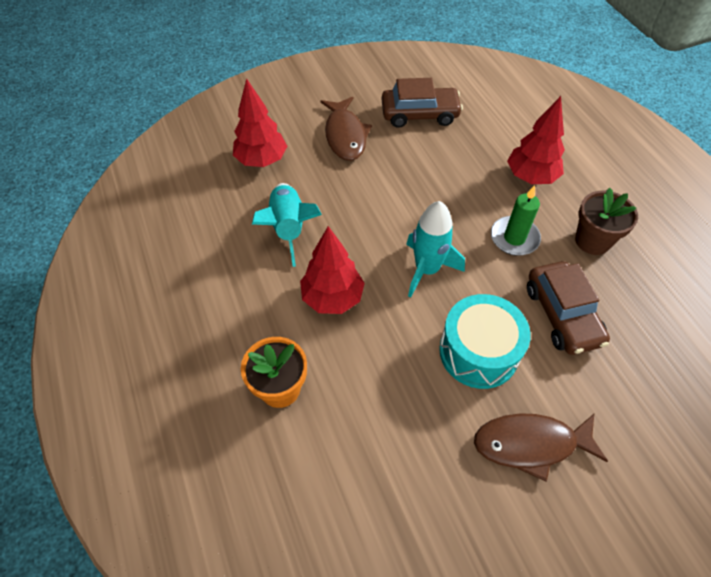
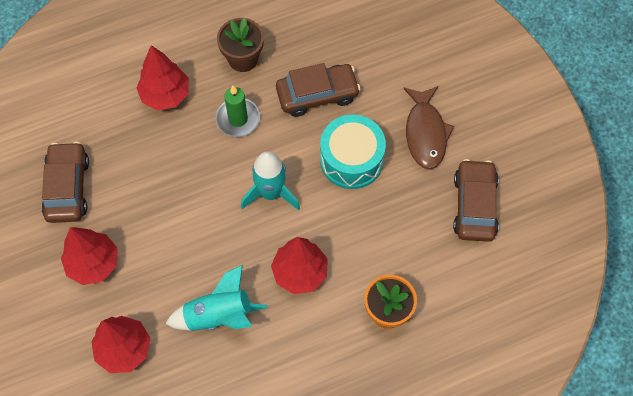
camera: 90 degrees left, 10 degrees up
(345, 135) = (93, 263): brown fish -> red tree
(427, 507) = (474, 205): none -> brown car

